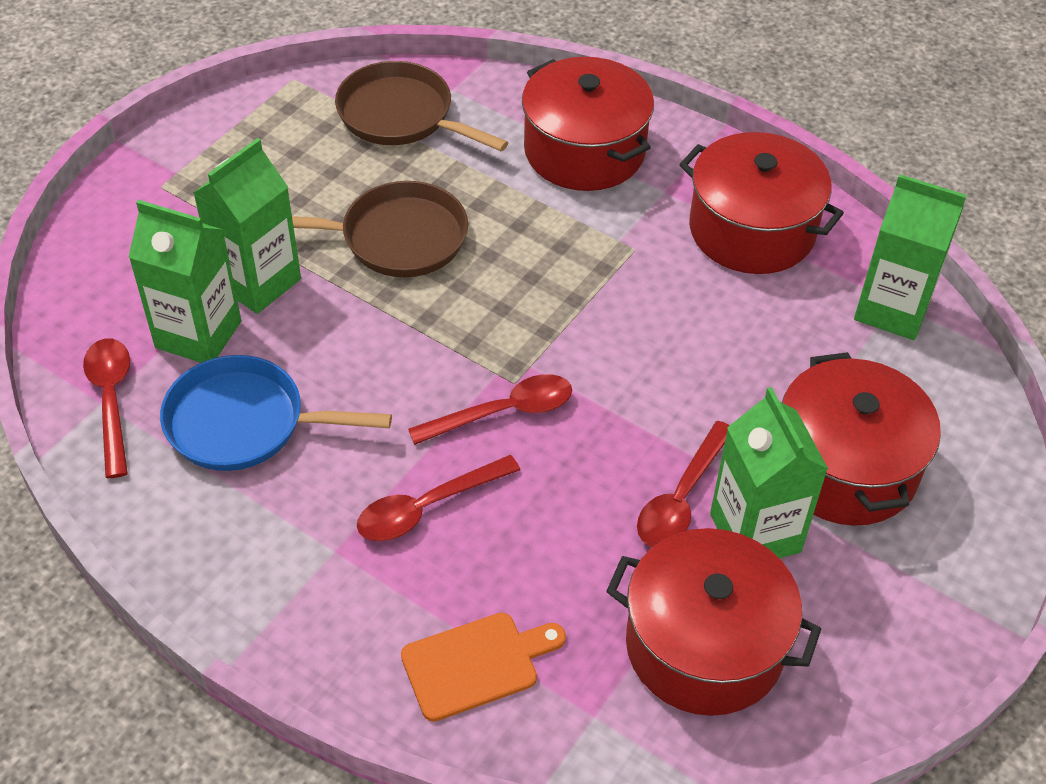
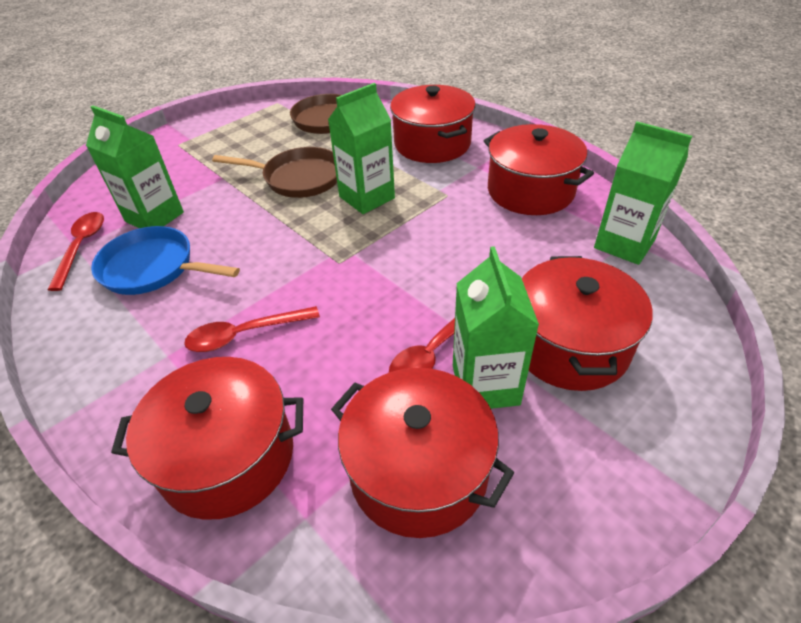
camera: 15 degrees right, 5 degrees down
(257, 282) = (205, 193): green carton -> green carton (367, 197)
(476, 664) = (228, 456): orange cutting board -> red pot
(503, 412) = (324, 280): red spoon -> none

